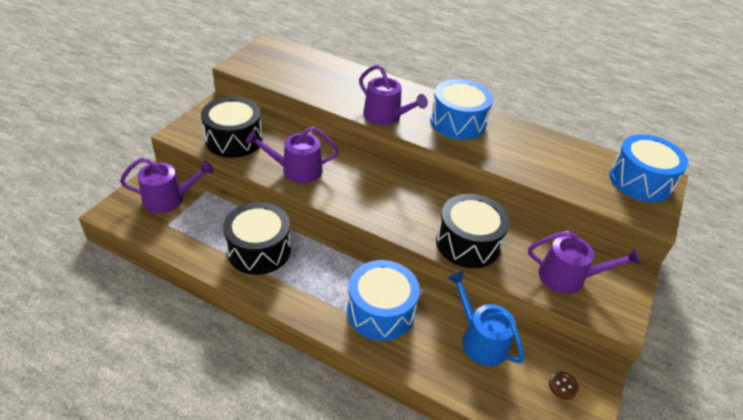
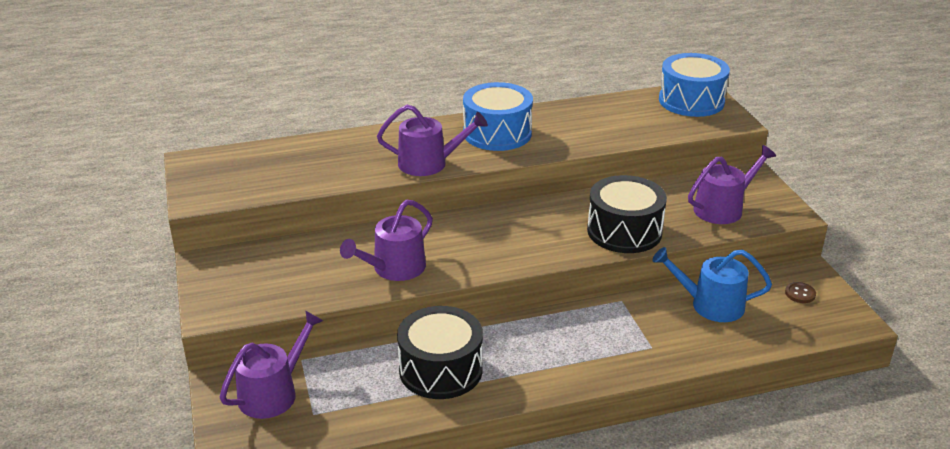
camera: 40 degrees left, 10 degrees down
(234, 140) = (283, 282): black drum -> none
(380, 311) = (614, 339): blue drum -> none

